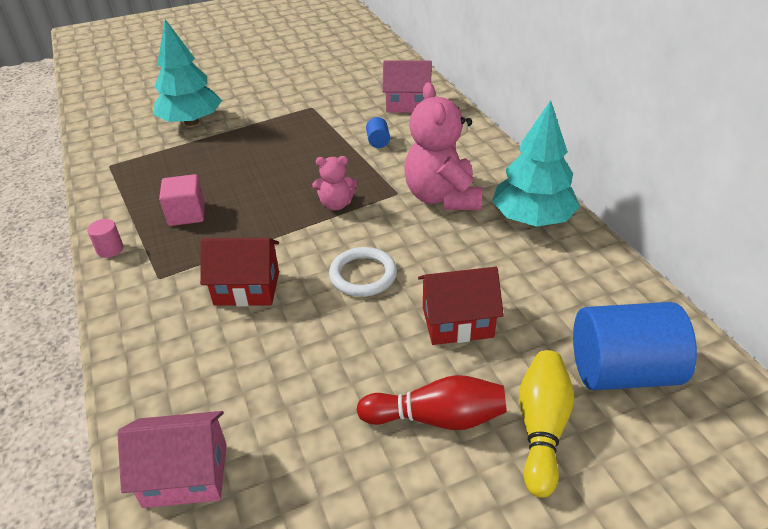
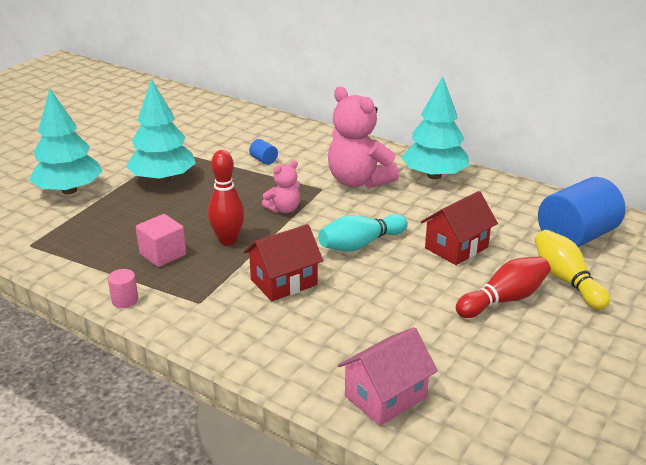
camera: 35 degrees left, 10 degrees down
(252, 220) = (228, 240): none -> red bowling pin
(272, 134) = (163, 179): none -> turquoise tree
(363, 275) = (361, 244): white ring -> turquoise bowling pin
(407, 104) = (255, 129): pink house -> none

